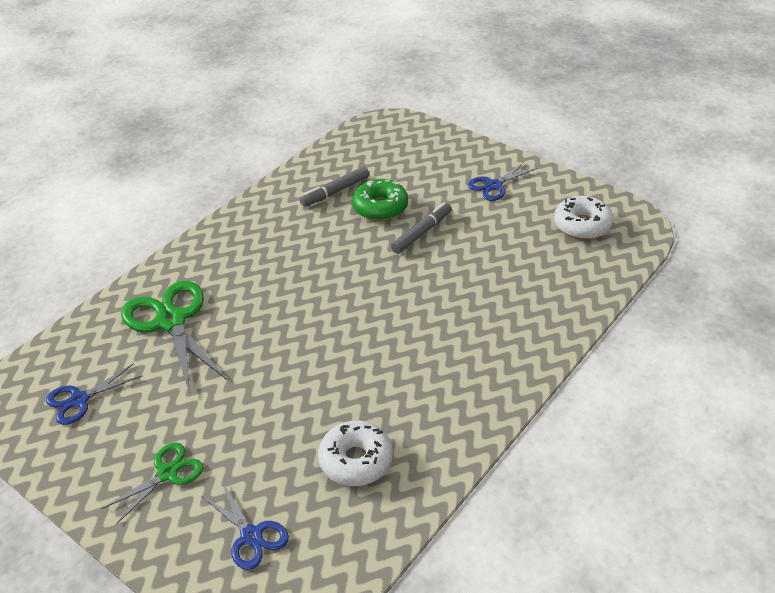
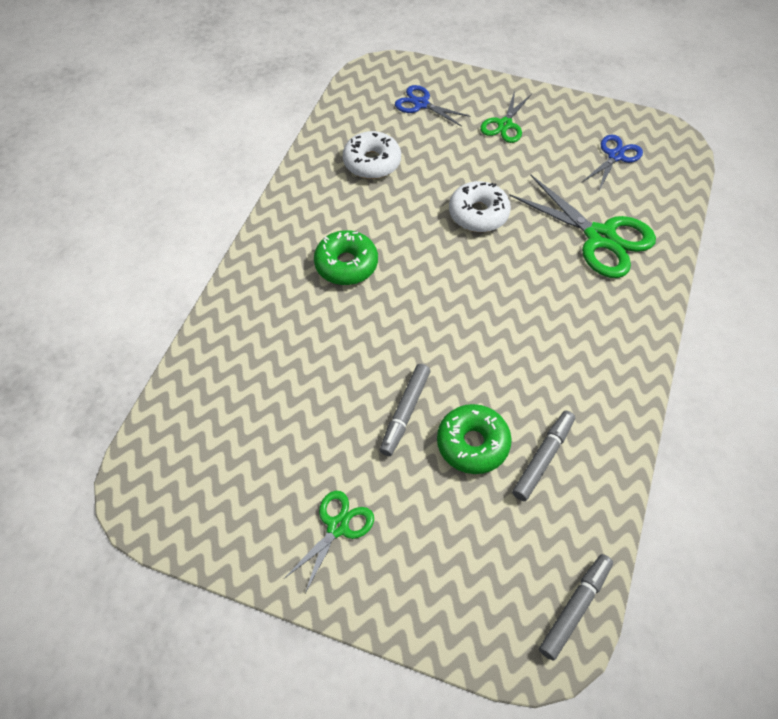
camera: 160 degrees right, 15 degrees up
(362, 132) = (574, 608): none -> grey marker
(429, 350) = (346, 264): none -> green donut
(494, 185) = (337, 527): blue scissors -> green scissors
(582, 225) = (210, 476): white donut -> white donut (478, 214)

